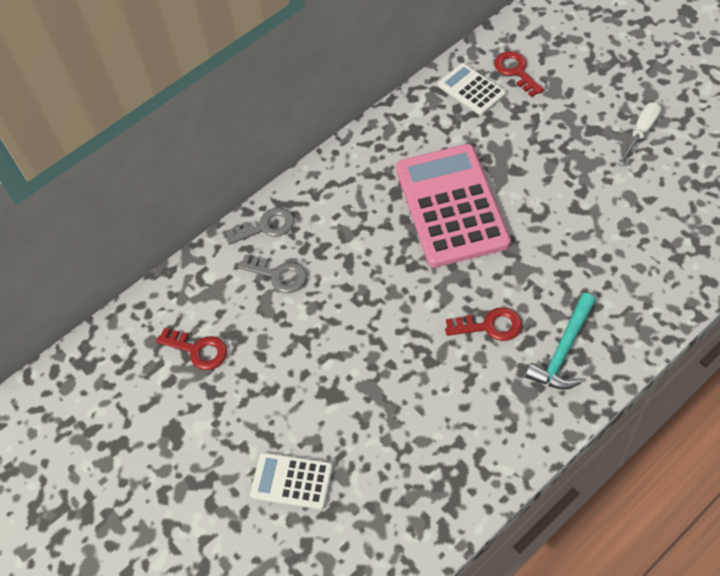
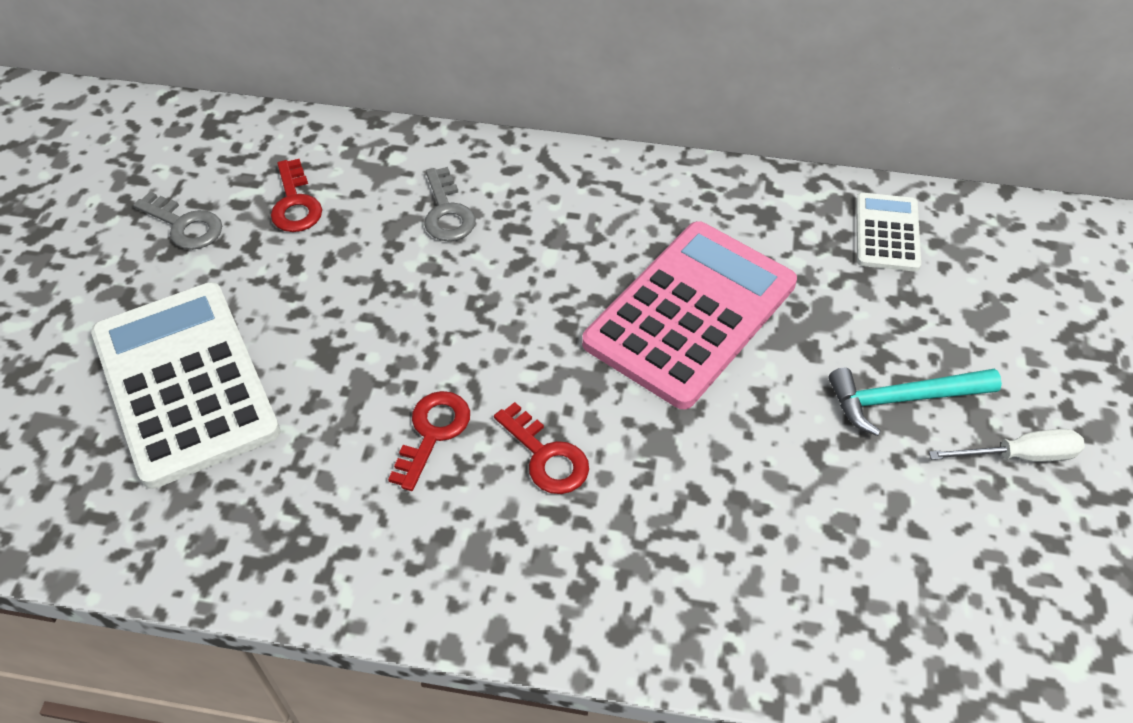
camera: 45 degrees right, 5 degrees down
(266, 227) = (502, 164): grey key -> grey key (185, 225)
(292, 481) = (184, 383): white calculator -> white calculator, size x2.01
(516, 71) = (966, 260): red key -> red key (433, 433)
(563, 351) = (574, 562): turquoise hammer -> turquoise hammer (901, 399)

